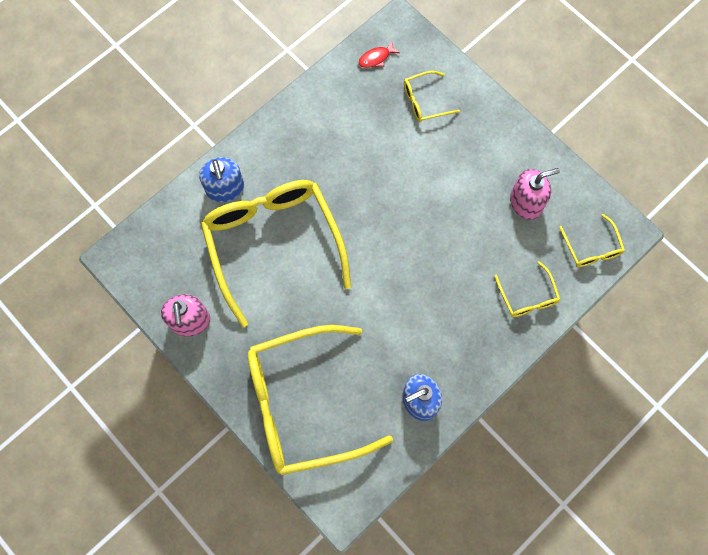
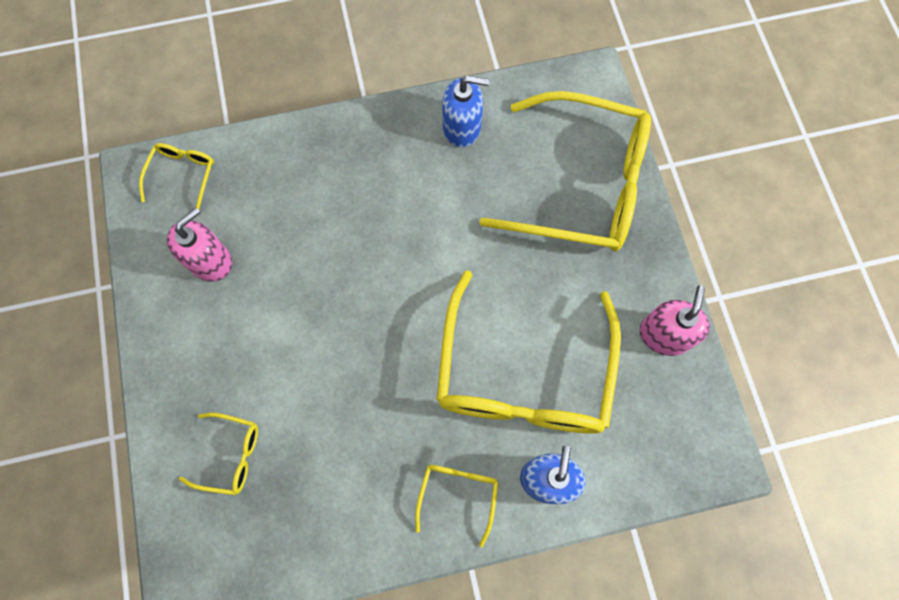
camera: 150 degrees left, 0 degrees up
(376, 58) = (247, 559): red fish -> none
(526, 202) = (210, 261): pink soap dispenser -> pink soap dispenser turned 120 degrees clockwise
(527, 296) = (285, 165): yellow glasses -> yellow glasses (458, 495)

